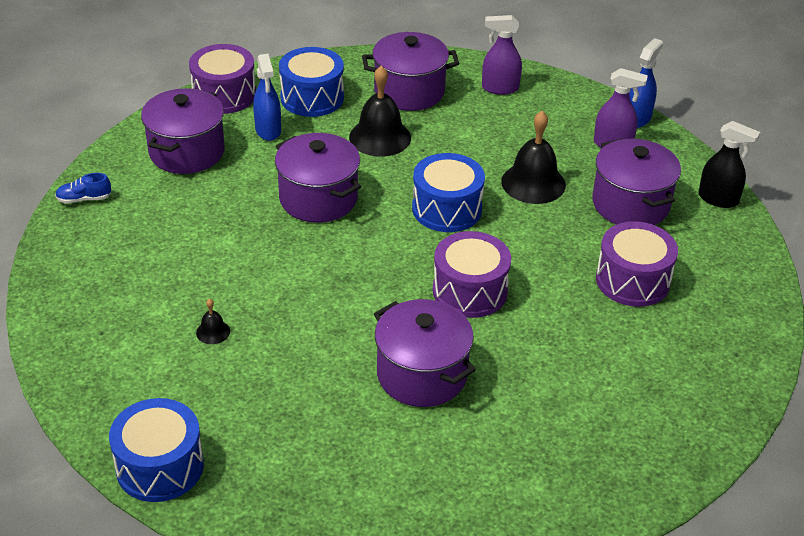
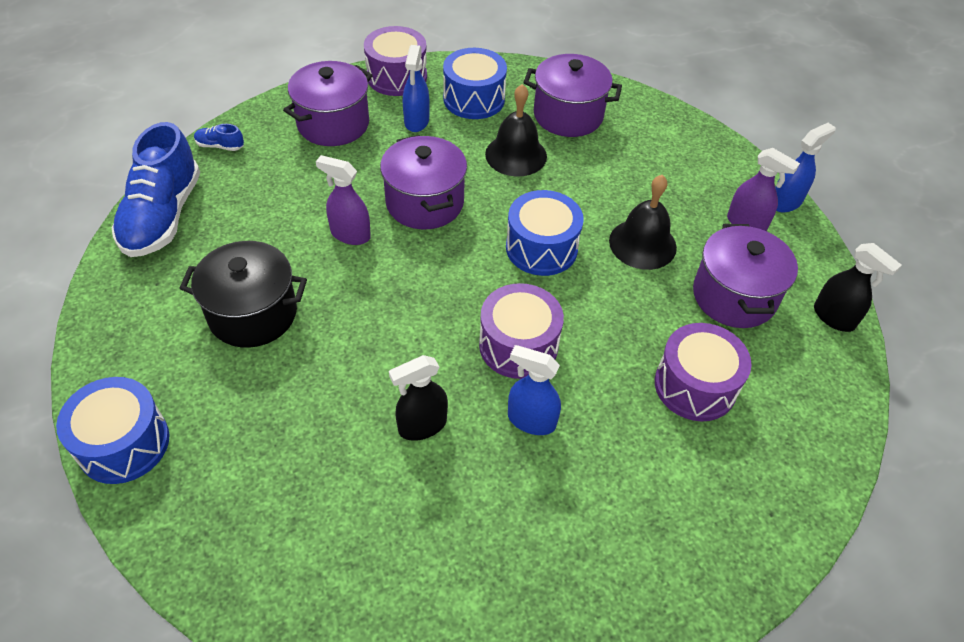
camera: 20 degrees right, 10 degrees up
(67, 274) = (163, 216): none -> blue shoe
(213, 332) = (253, 313): black bell -> black pot
(422, 375) = (422, 425): purple pot -> black spray bottle
(500, 88) = (658, 134): purple spray bottle -> purple spray bottle (350, 234)
(512, 344) = (531, 420): none -> blue spray bottle

